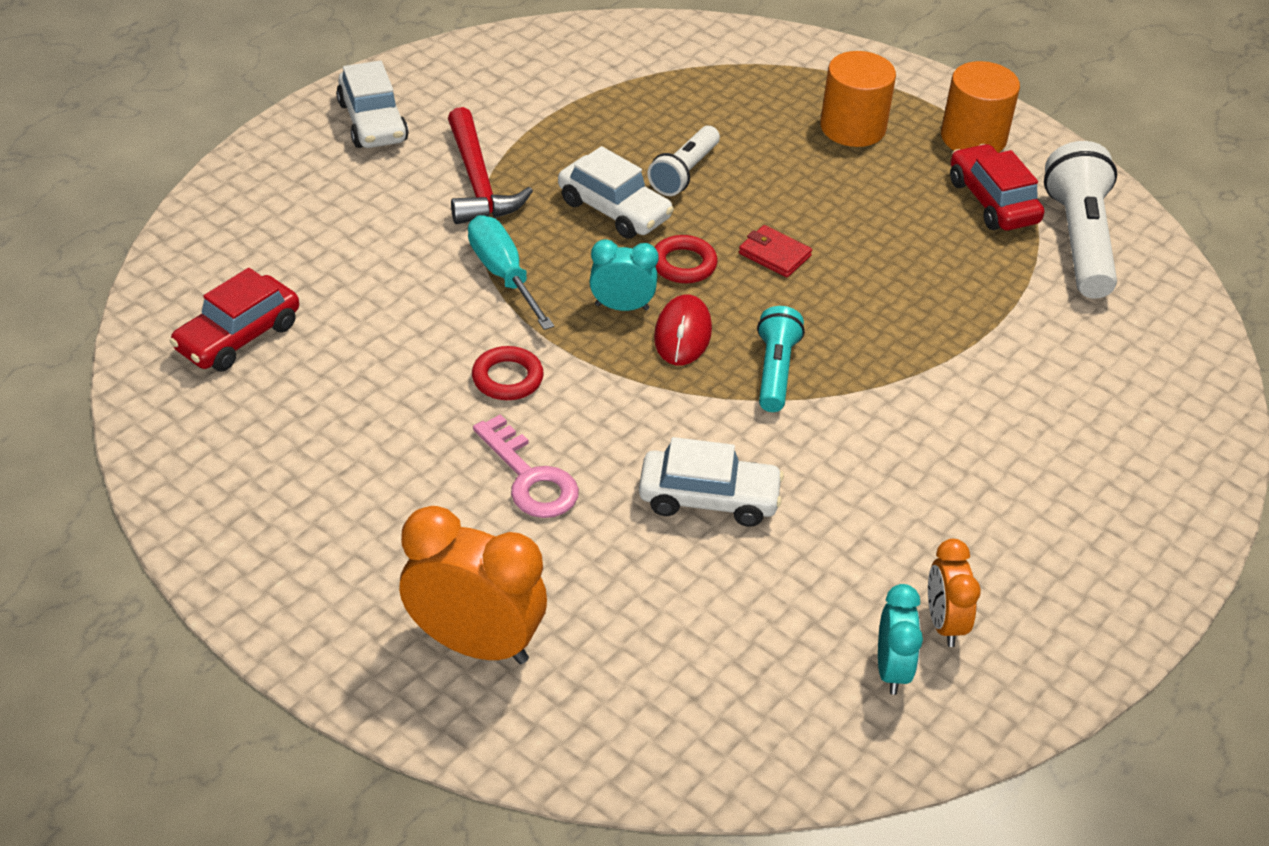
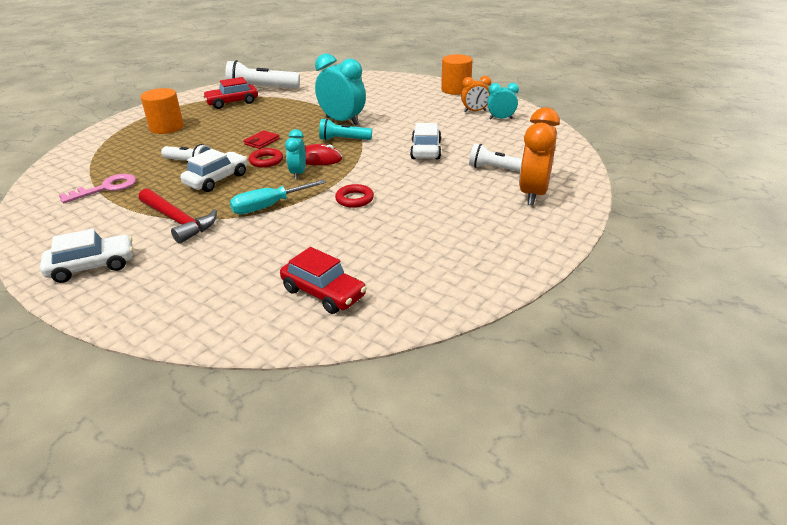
camera: 90 degrees left, 10 degrees down
(478, 182) = (178, 221): red hammer -> red hammer turned 60 degrees clockwise
(530, 478) = (425, 188): pink key -> pink key (106, 188)
(600, 602) = (495, 169): none -> white flashlight
(879, 372) = (342, 121): none -> turquoise clock
(973, 138) = (185, 105): orange cylinder -> orange cylinder (456, 90)

